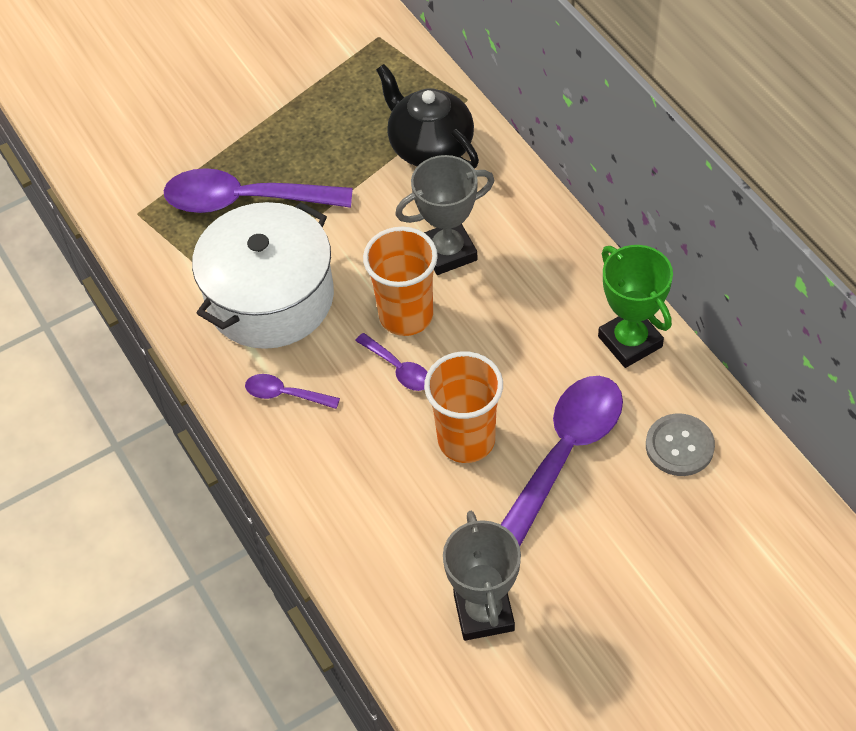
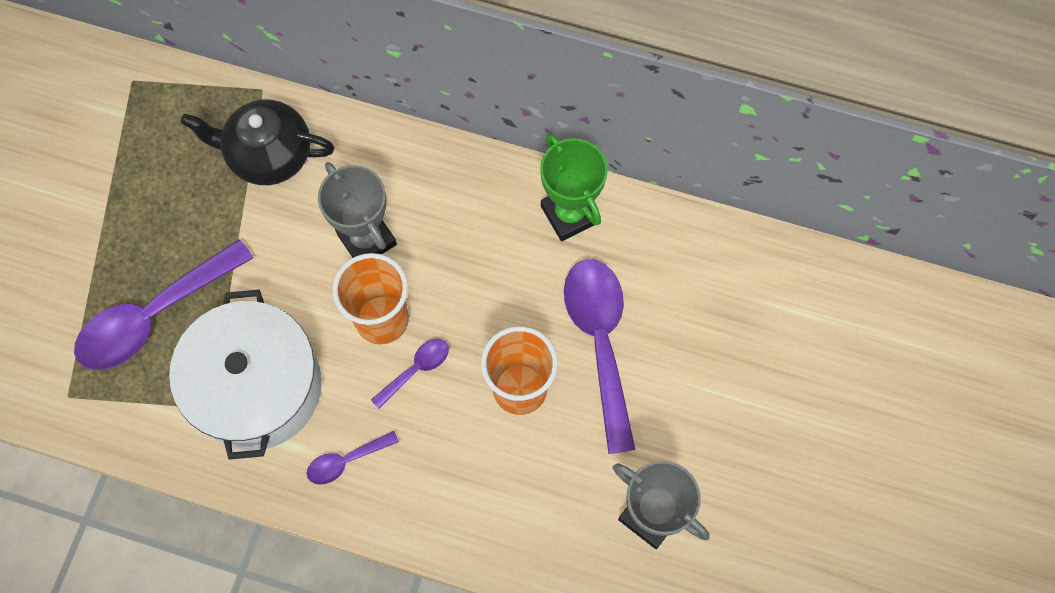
camera: 45 degrees left, 15 degrees up
(398, 368) = (416, 369): purple spoon -> purple spoon turned 45 degrees counterclockwise
(448, 252) = (367, 239): grey trophy -> grey trophy turned 60 degrees counterclockwise
(630, 341) = (569, 214): green trophy -> green trophy turned 45 degrees clockwise
(679, 446) = (674, 273): grey button -> none

